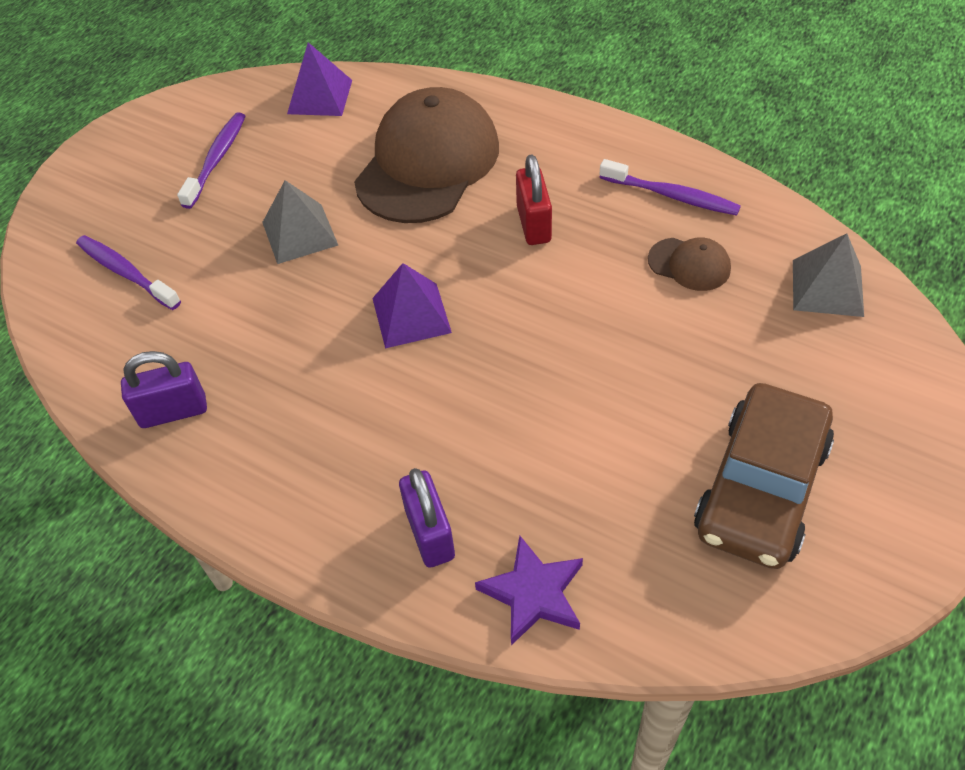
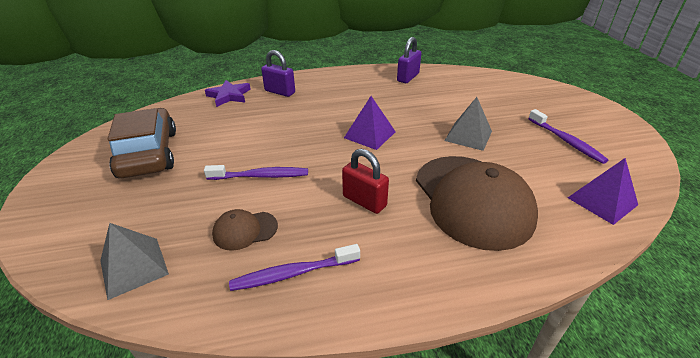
camera: 135 degrees right, 15 degrees down
(126, 273) = (500, 94): purple toothbrush -> purple toothbrush (260, 176)

